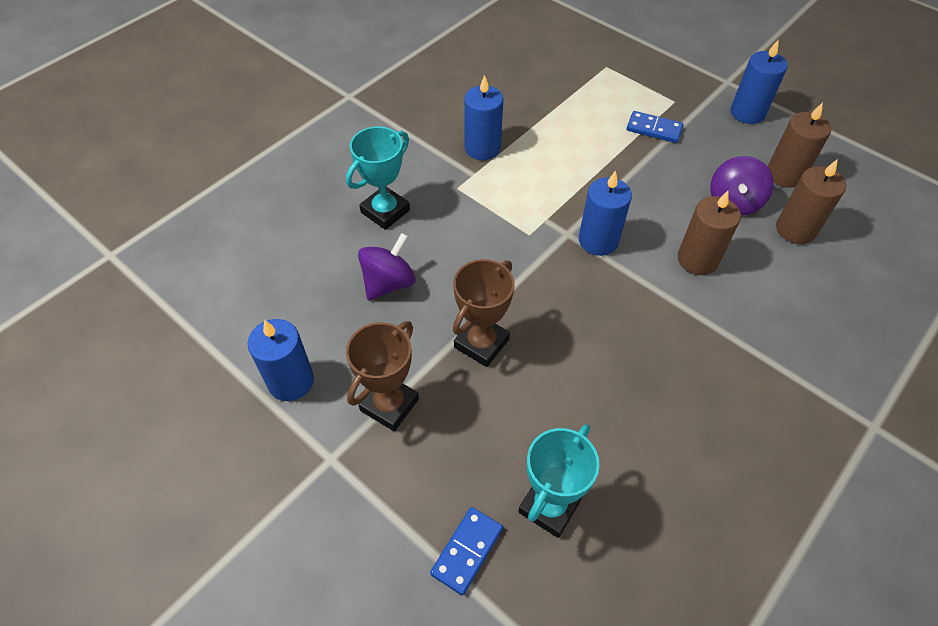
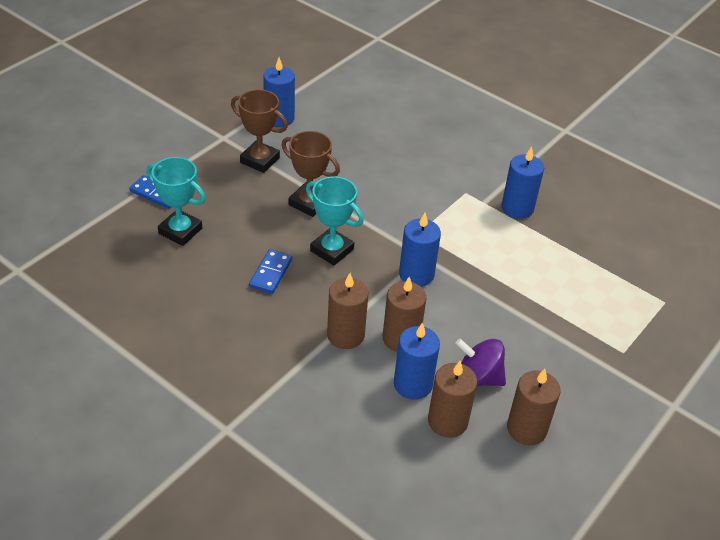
camera: 85 degrees right, 10 degrees down
(385, 211) = (433, 154): turquoise trophy -> turquoise trophy (332, 250)
(388, 283) = (362, 157): purple spinning top -> none
(654, 129) = (573, 329): blue domino -> blue domino (271, 273)
(704, 309) = (345, 335): none -> brown candle
(747, 113) = (621, 414): blue candle -> blue candle (413, 384)

